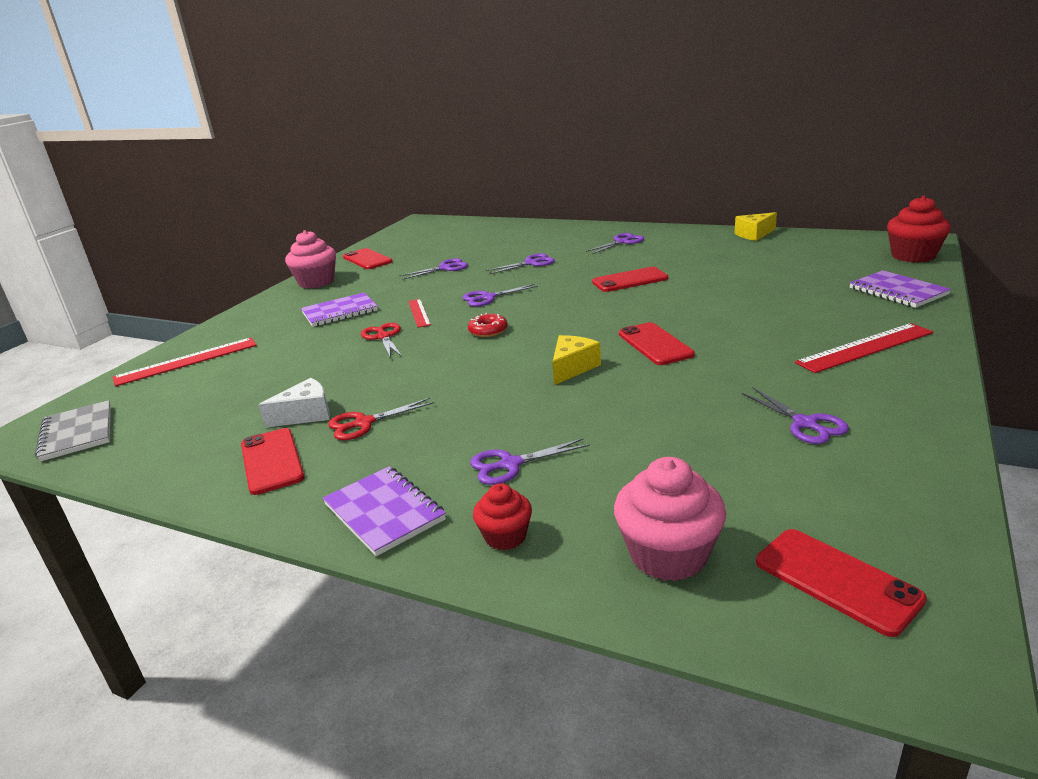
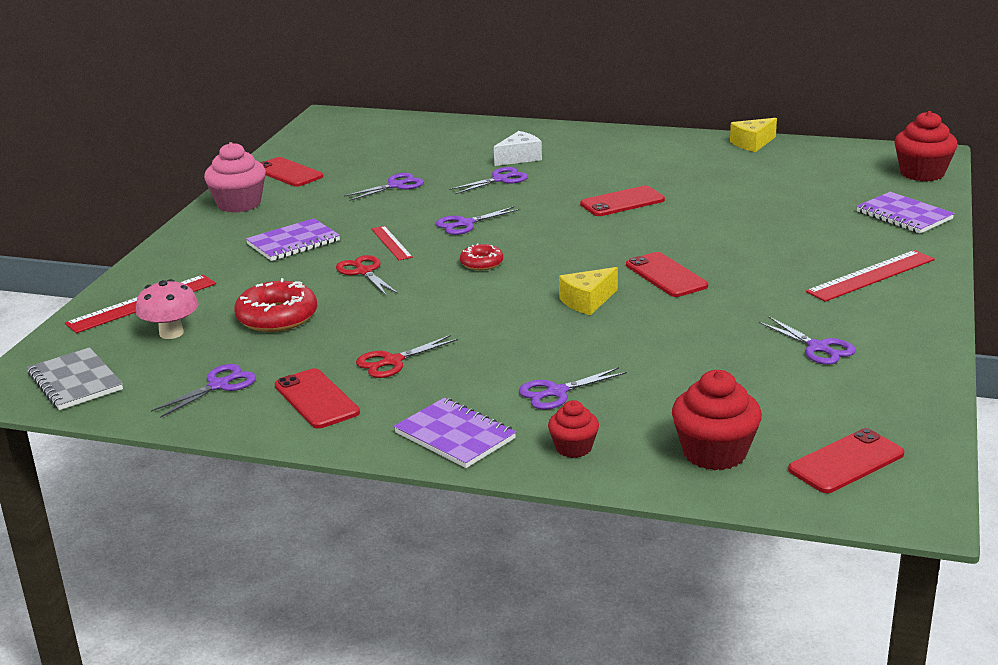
camera: 10 degrees left, 0 degrees up
(190, 388) = (171, 333): none -> pink mushroom
(287, 376) = (277, 317): none -> red donut
(306, 414) = (324, 355): white cheese -> white cheese (519, 158)
(572, 368) = (587, 301): yellow cheese -> yellow cheese turned 150 degrees counterclockwise
(622, 242) = (601, 152): purple scissors -> purple scissors (219, 385)
(668, 555) = (714, 453): pink cupcake -> red cupcake
(836, 580) = (846, 462): red phone -> red phone turned 75 degrees counterclockwise

